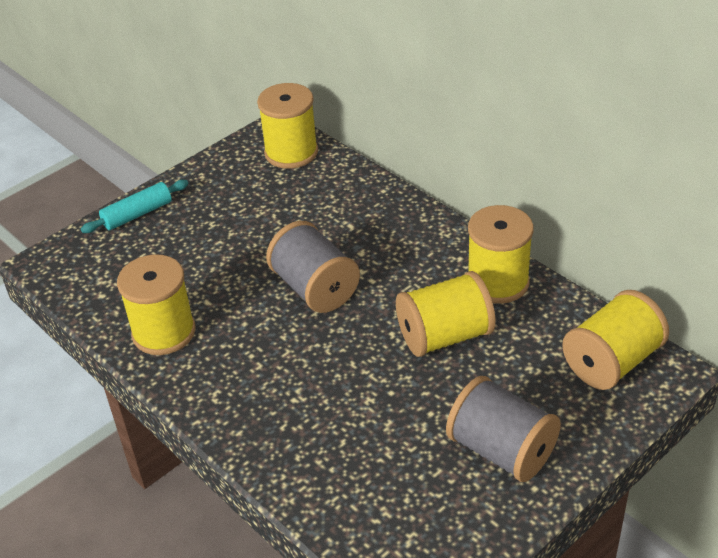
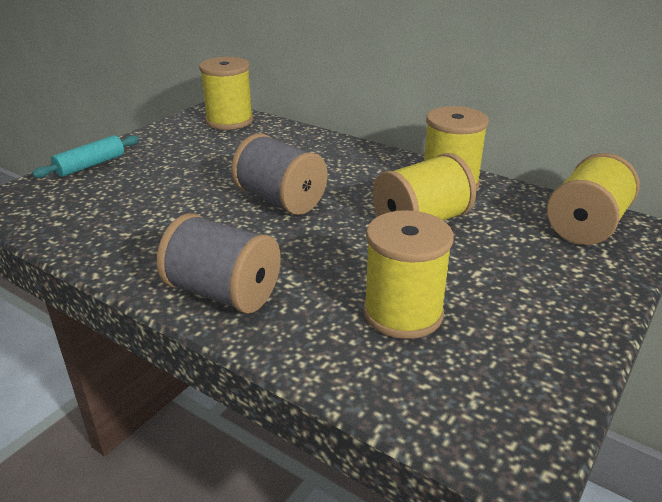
camera: 15 degrees left, 10 degrees down
(164, 332) = (130, 244): yellow spool -> yellow spool (403, 313)
(501, 450) = (527, 303): grey spool -> grey spool (223, 293)

